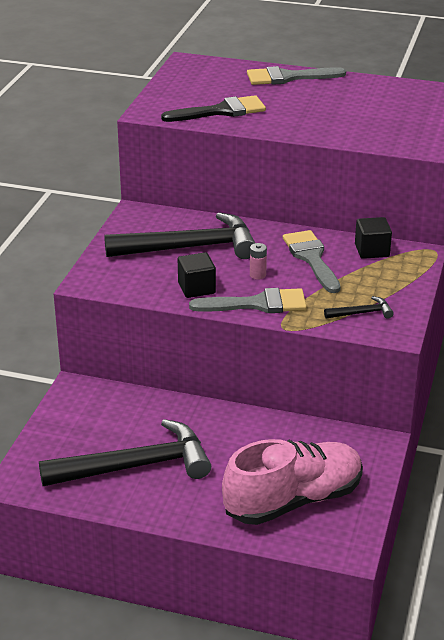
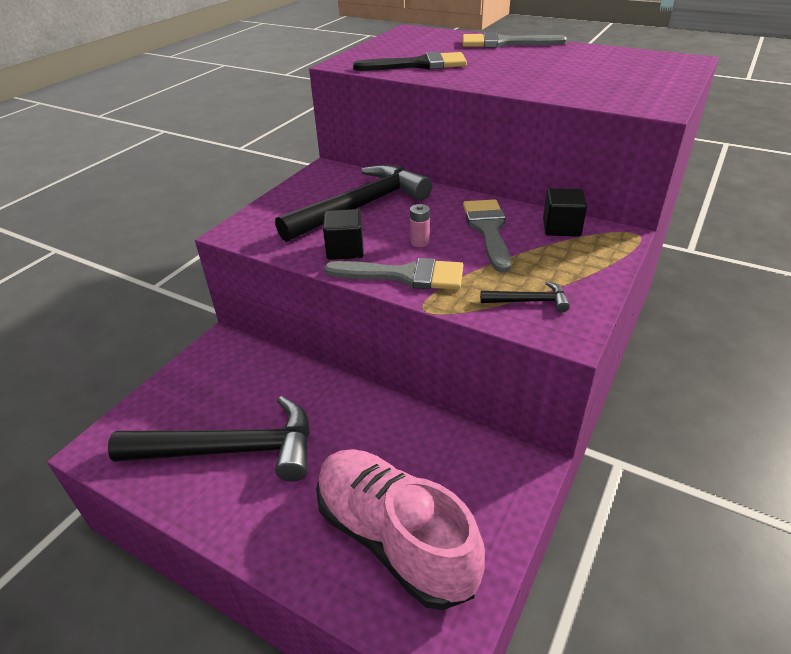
camera: 15 degrees right, 5 degrees up
(191, 248) = (361, 207): black hammer -> black hammer turned 45 degrees counterclockwise
(293, 500) = (394, 538): pink shoe -> pink shoe turned 120 degrees counterclockwise

